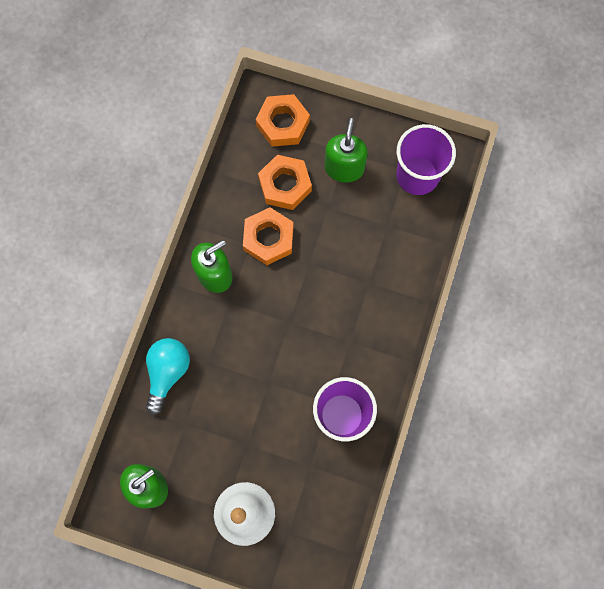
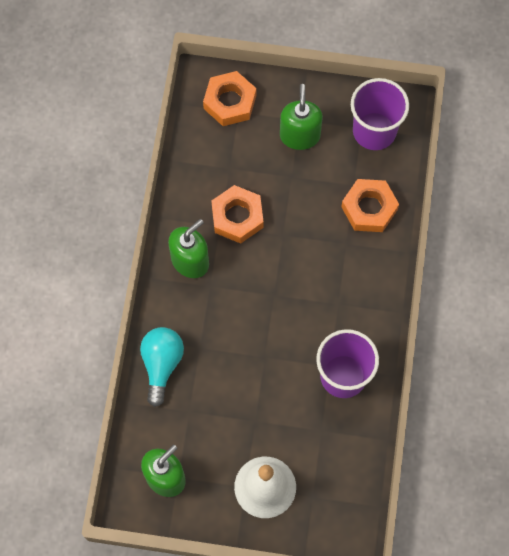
camera: 10 degrees left, 5 degrees down
(285, 185) = (243, 162): orange nut -> orange nut (369, 208)

